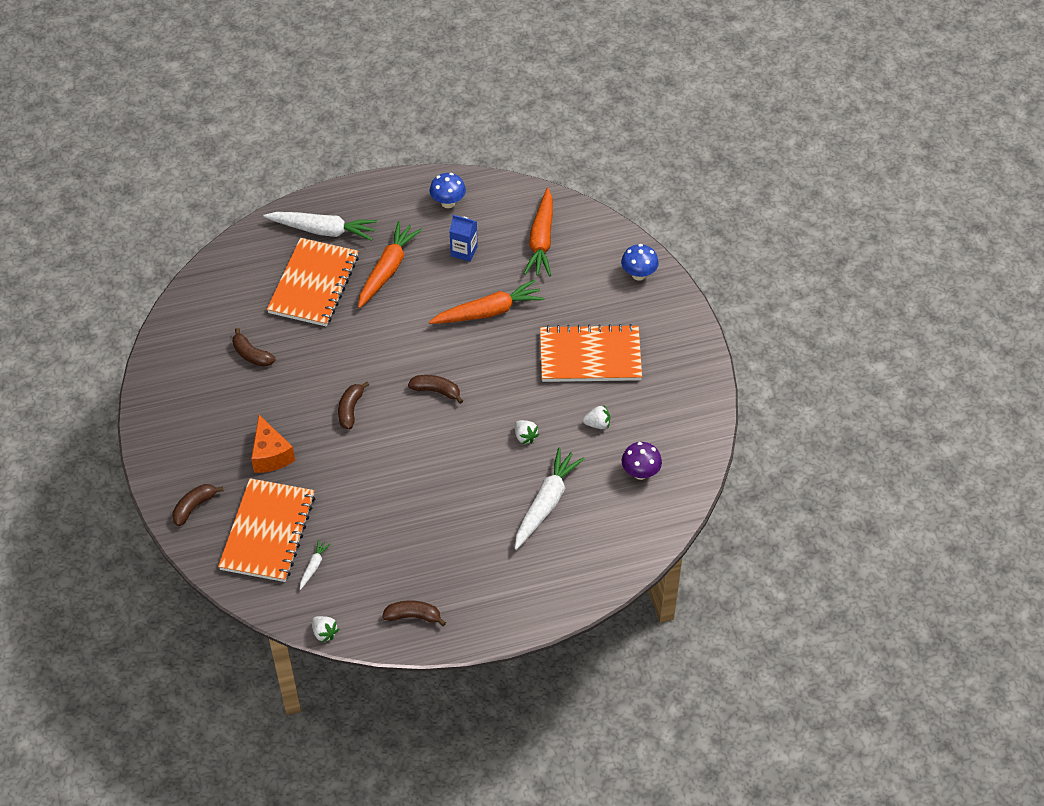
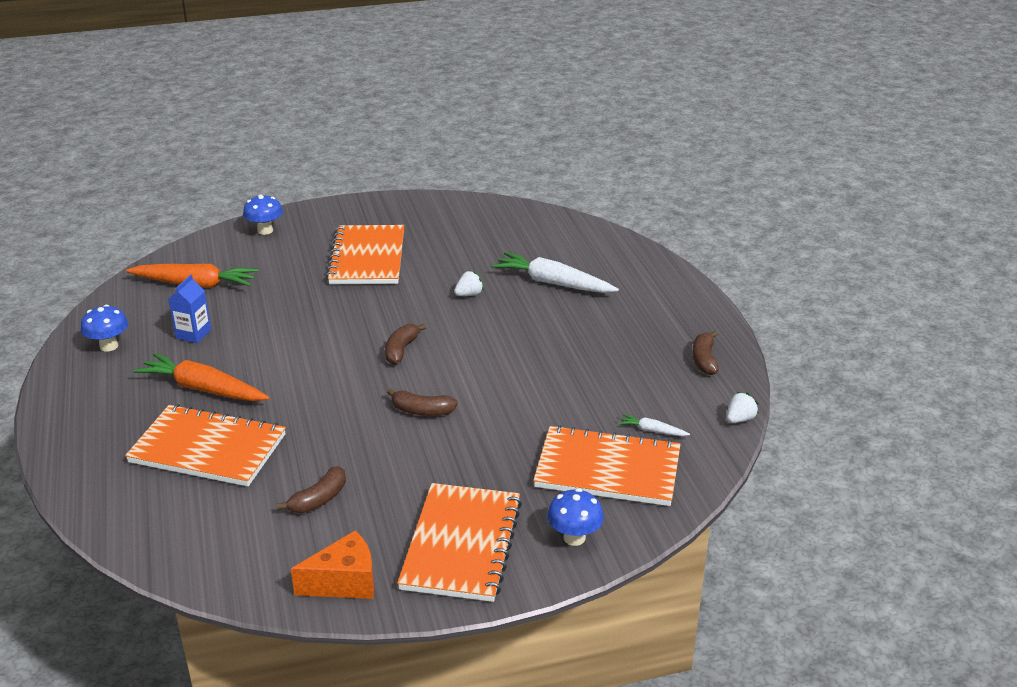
camera: 90 degrees left, 20 degrees down
(194, 507) = (574, 538): brown banana -> blue mushroom
(195, 440) = (461, 544): none -> orange notebook
(271, 455) = (489, 473): orange cheese -> orange cheese (344, 582)
(323, 230) = (113, 444): white carrot -> none
(488, 312) = (291, 317): orange carrot -> none
(597, 424) = (455, 255): white strawberry -> none
(640, 473) = (515, 234): purple mushroom -> none

